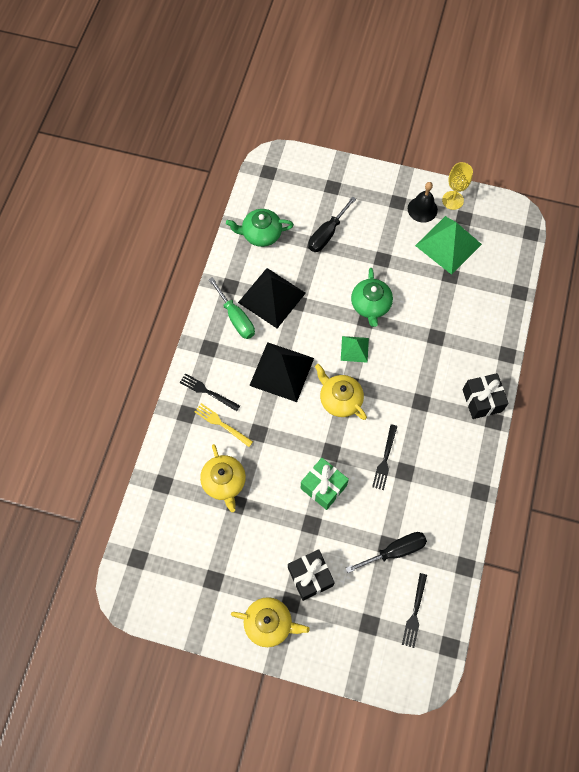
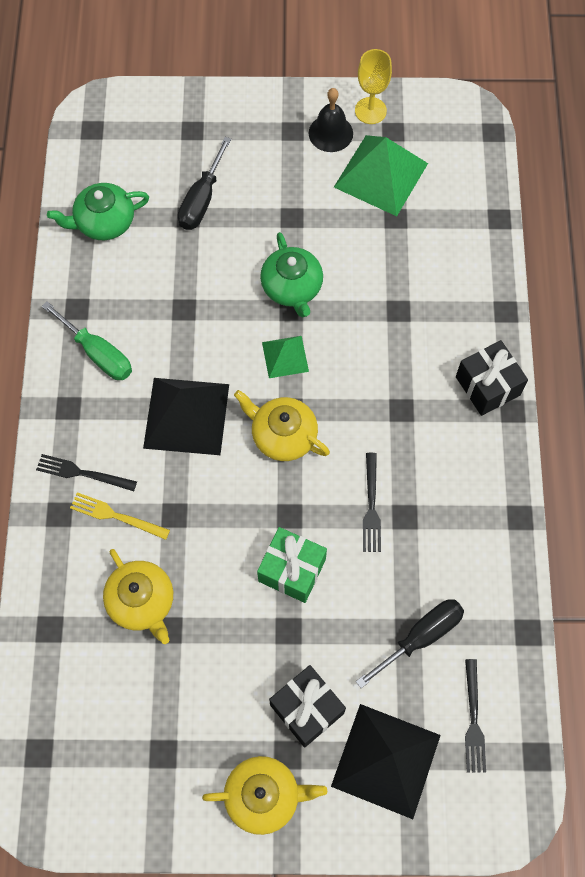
camera: 15 degrees left, 0 degrees up
(271, 297) = (143, 311): black pyramid -> black pyramid (386, 760)

